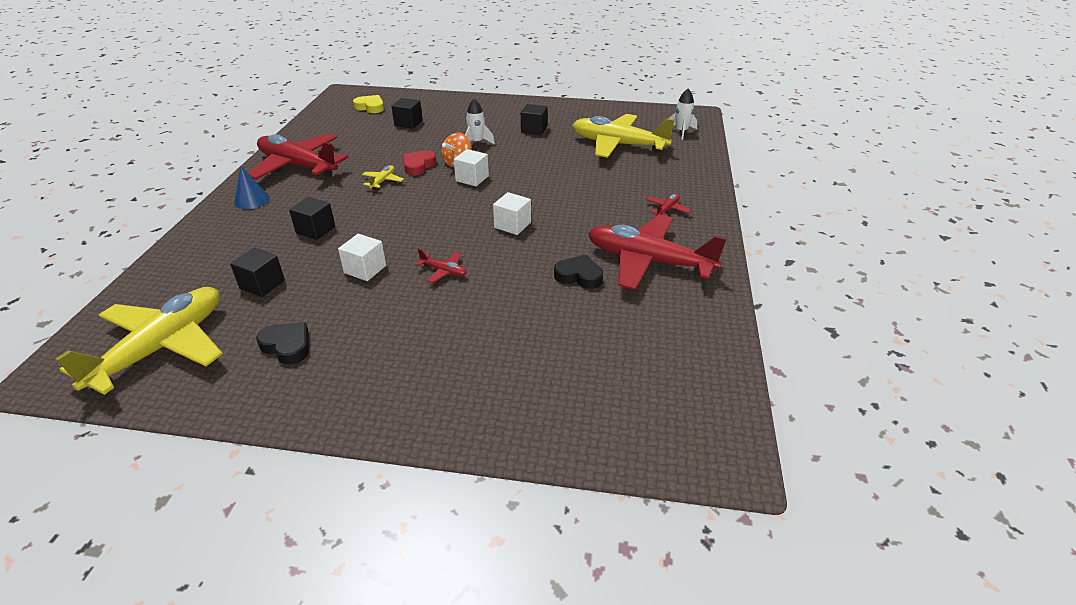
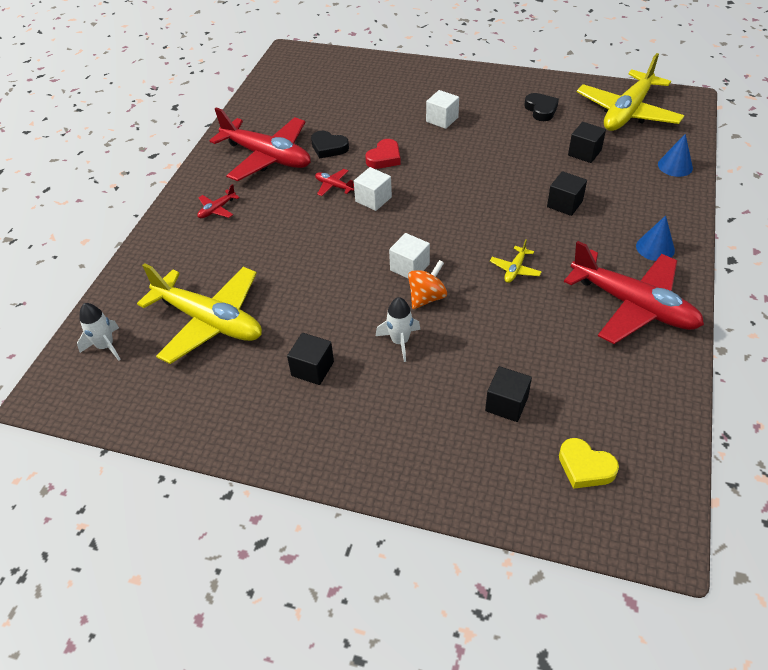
camera: 170 degrees left, 10 degrees up
(165, 273) = (675, 166): none -> blue cone
(287, 346) = (541, 110): black heart -> black heart turned 150 degrees counterclockwise
(365, 269) = (504, 161): white cube -> white cube (442, 119)
(418, 166) = (476, 295): red heart -> red heart (384, 158)
(444, 271) = (437, 157): red plane -> red plane (334, 186)

